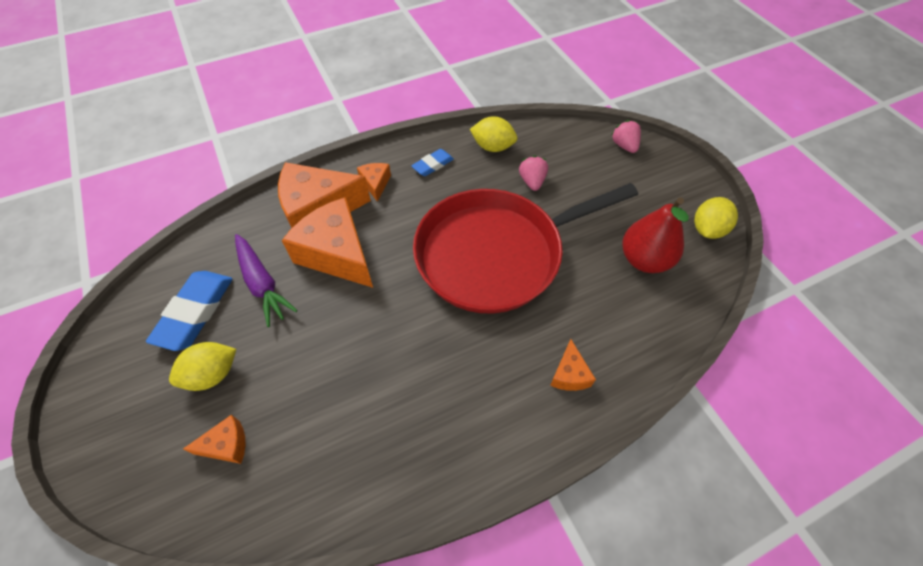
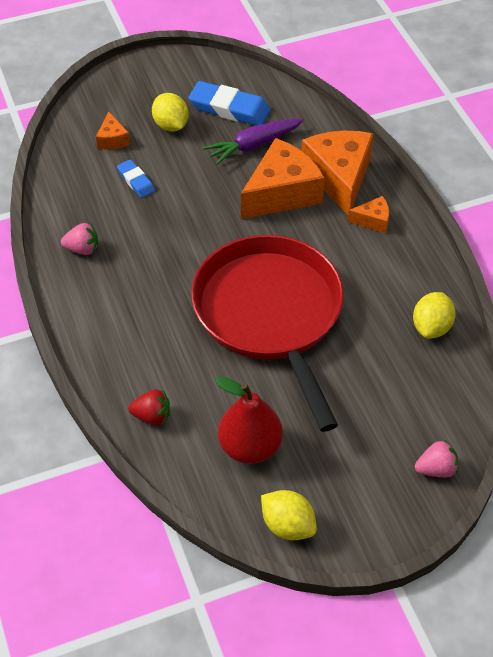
camera: 95 degrees right, 5 degrees down
(433, 165) = (401, 269): blue eraser -> blue eraser (136, 181)
(532, 181) = (373, 359): pink strawberry -> pink strawberry (82, 249)
(569, 374) = (128, 355): orange cheese -> none
(637, 341) = (152, 416): none -> red strawberry

